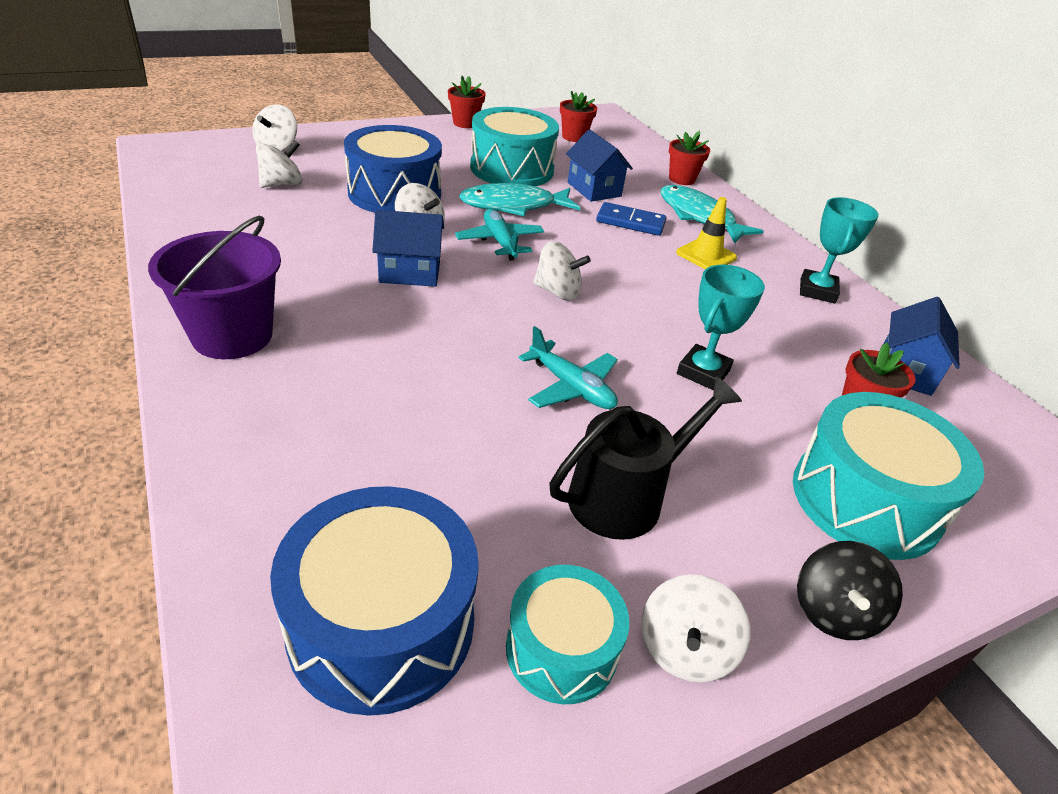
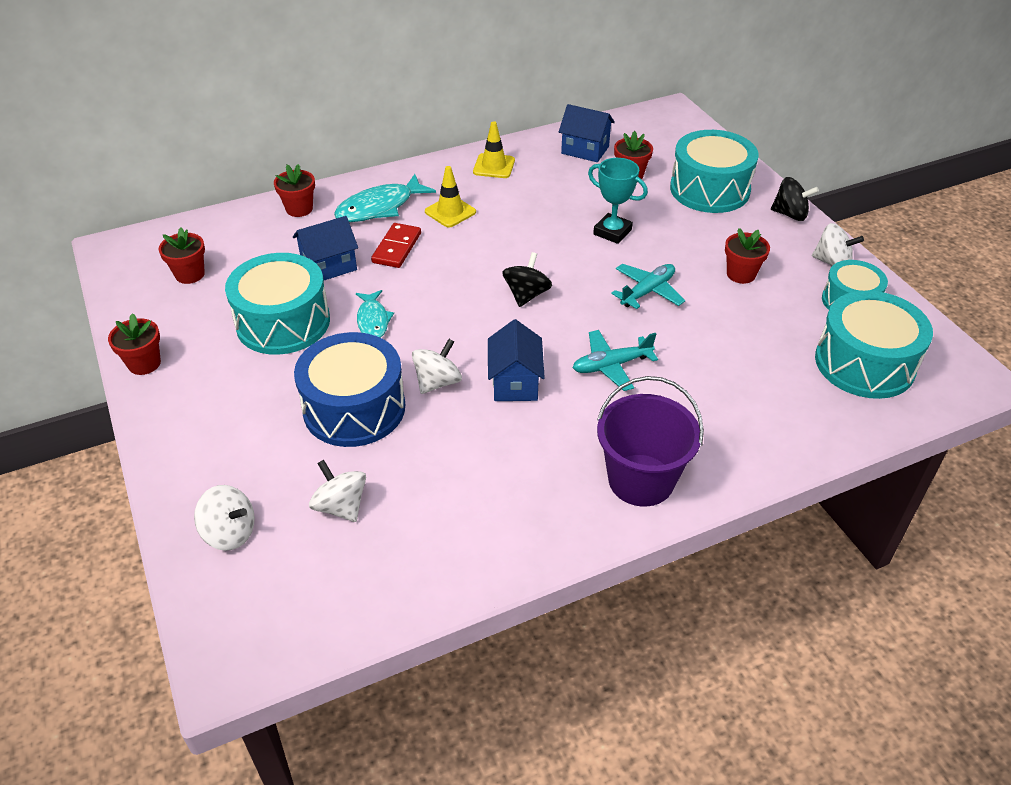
camera: 85 degrees left, 5 degrees up
(381, 624) = (864, 363): blue drum -> turquoise drum
(500, 242) = (449, 328): turquoise plane -> turquoise plane (611, 365)
(513, 206) = (373, 320): turquoise fish -> turquoise fish, size x0.62
(557, 292) = (526, 295): white spinning top -> black spinning top
(625, 496) = (741, 274): black watering can -> red flower pot
(630, 222) = (396, 248): blue domino -> red domino
(817, 291) = (494, 166): turquoise trophy -> yellow traffic cone

